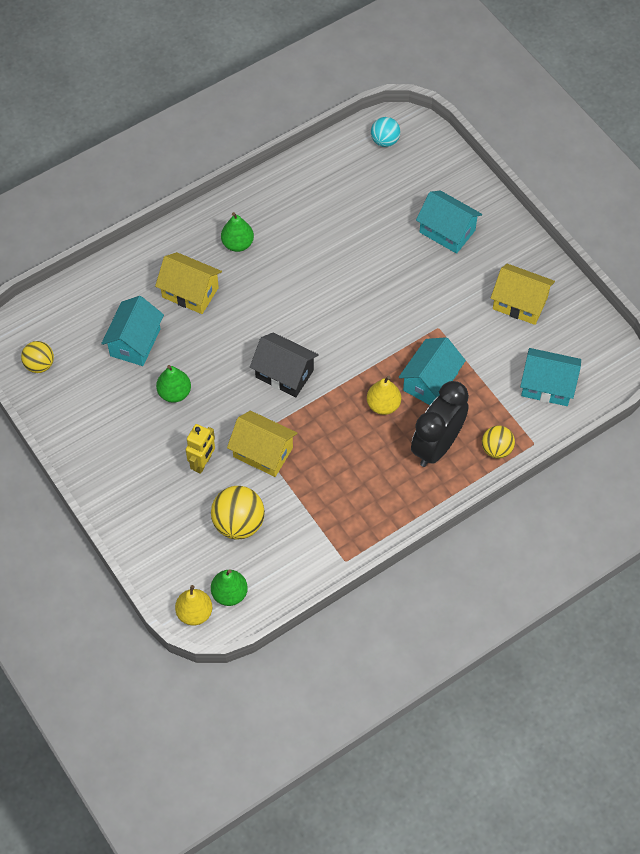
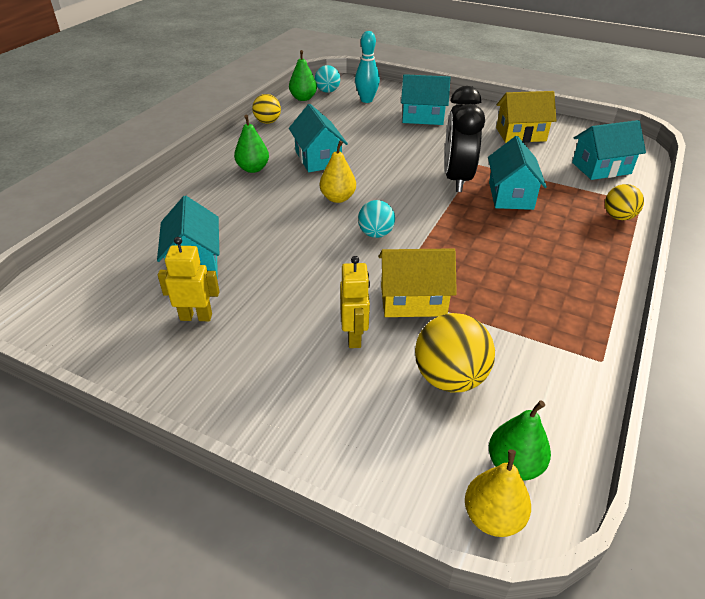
camera: 30 degrees left, 20 degrees down
(39, 365) = (81, 322): yellow ball -> yellow ball (267, 122)
(112, 395) = (196, 317): none -> yellow robot
(174, 393) = (271, 288): green pear -> green pear (303, 98)
(190, 292) = (230, 210): yellow house -> none
(284, 374) = (375, 234): black house -> turquoise ball
(302, 254) = (318, 159): none -> turquoise house
(383, 405) = (490, 223): yellow pear -> yellow pear (338, 198)
(413, 175) = (366, 100): none -> turquoise bowling pin
(436, 446) = (568, 233): black clock -> black clock (457, 179)

